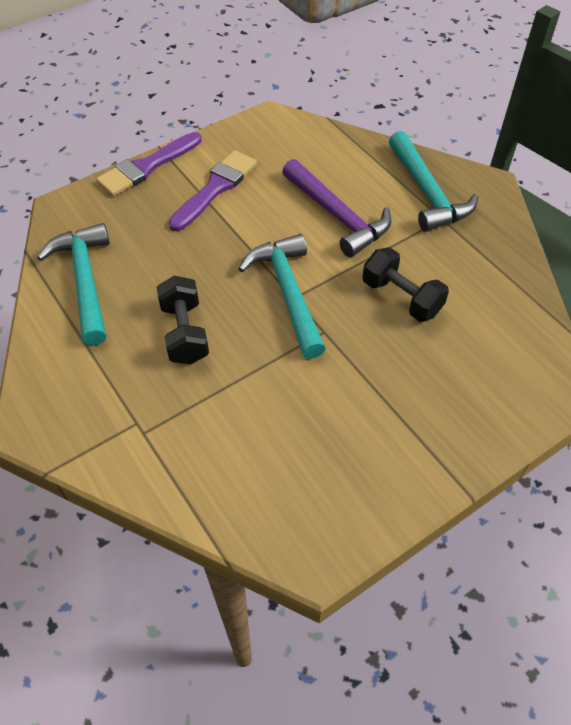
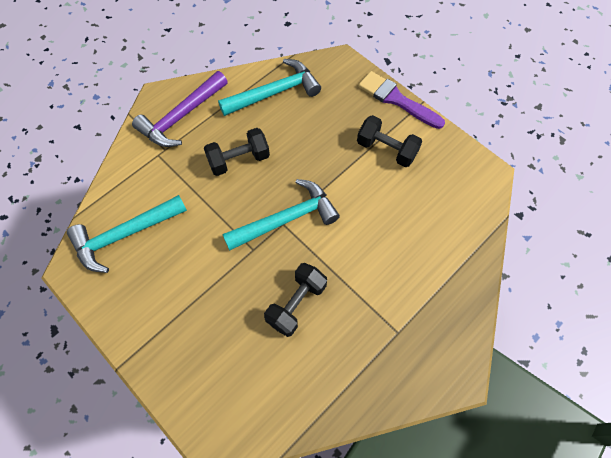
camera: 80 degrees right, 10 degrees up
(216, 188) = (386, 149): purple brush -> black dumbbell
(337, 216) = (378, 244): purple hammer -> purple hammer (181, 117)
(427, 192) = (429, 317): turquoise hammer -> turquoise hammer (124, 235)

